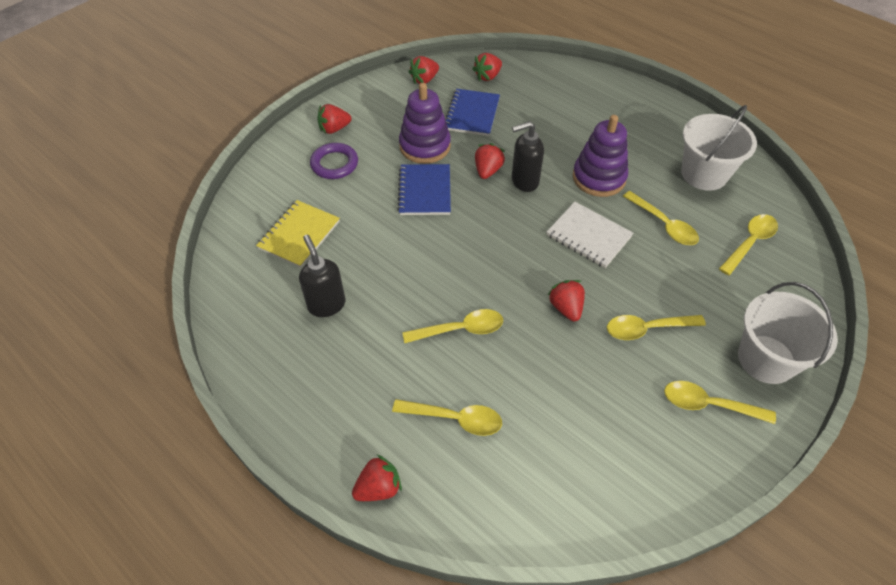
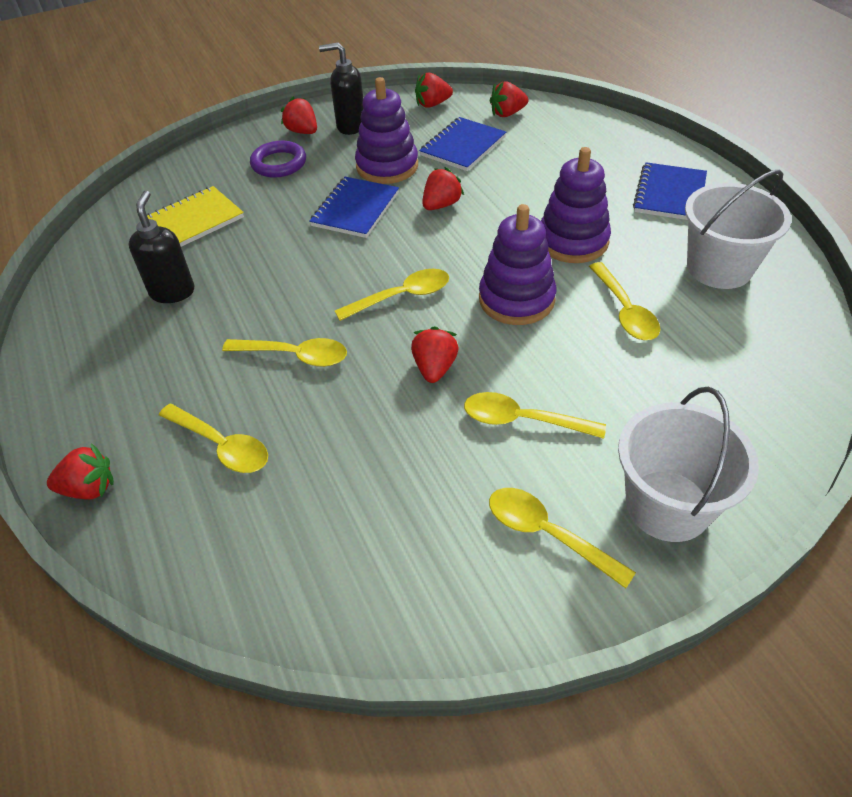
camera: 25 degrees right, 5 degrees down
(334, 129) = (302, 131): red strawberry -> red strawberry turned 45 degrees clockwise
(524, 181) = (477, 225): black soap dispenser -> black soap dispenser (350, 126)
(588, 236) = (516, 299): white notebook -> purple stacking toy
(641, 122) = (669, 194): none -> blue notebook
(749, 243) = (734, 361): yellow spoon -> yellow spoon (401, 297)

